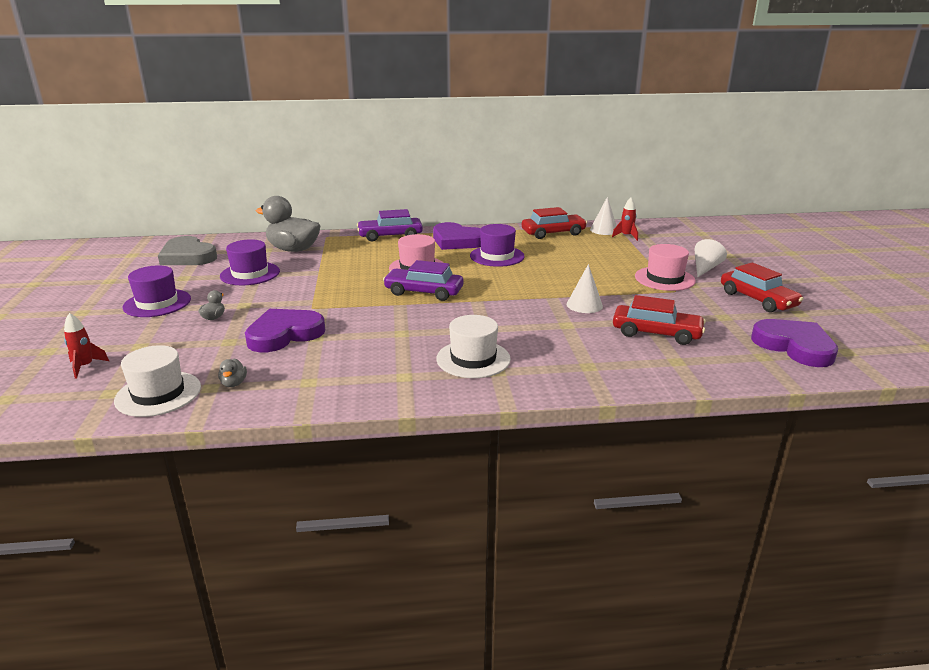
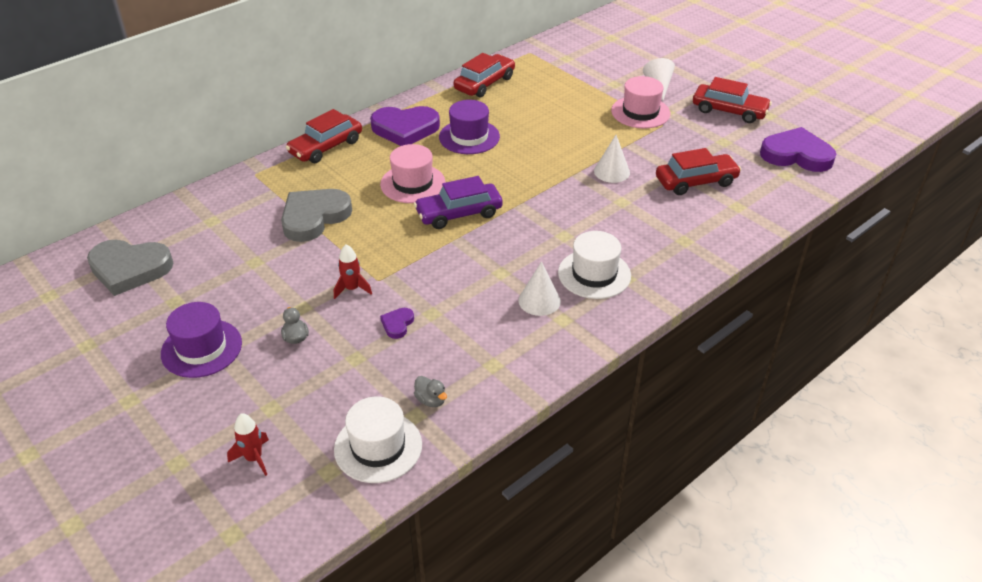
camera: 35 degrees left, 15 degrees up
(250, 274) = (246, 263): purple hat -> none
(284, 334) = (397, 324): purple heart -> purple heart, size x0.44
(293, 249) = (244, 209): grey duck -> none
(326, 265) = (314, 217): none -> grey heart
(390, 236) = (326, 147): purple car -> red car
(604, 230) = (525, 62): white cone -> white cone (539, 300)
(626, 236) = (554, 64): red rocket -> red rocket (352, 289)

